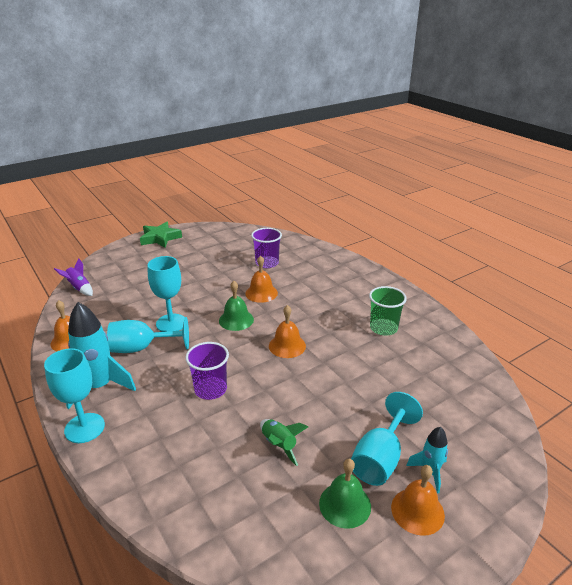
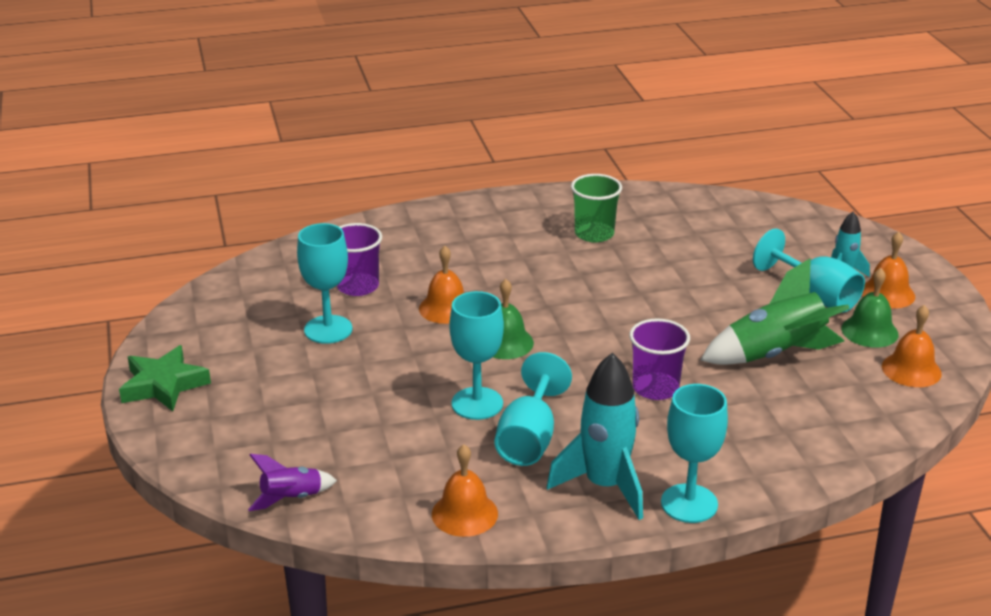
camera: 70 degrees left, 0 degrees up
(222, 264) = (328, 329): none -> turquoise goblet
(279, 445) = (775, 354): green rocket -> green rocket, size x1.85
(287, 346) = (592, 312): orange bell -> orange bell (911, 370)

